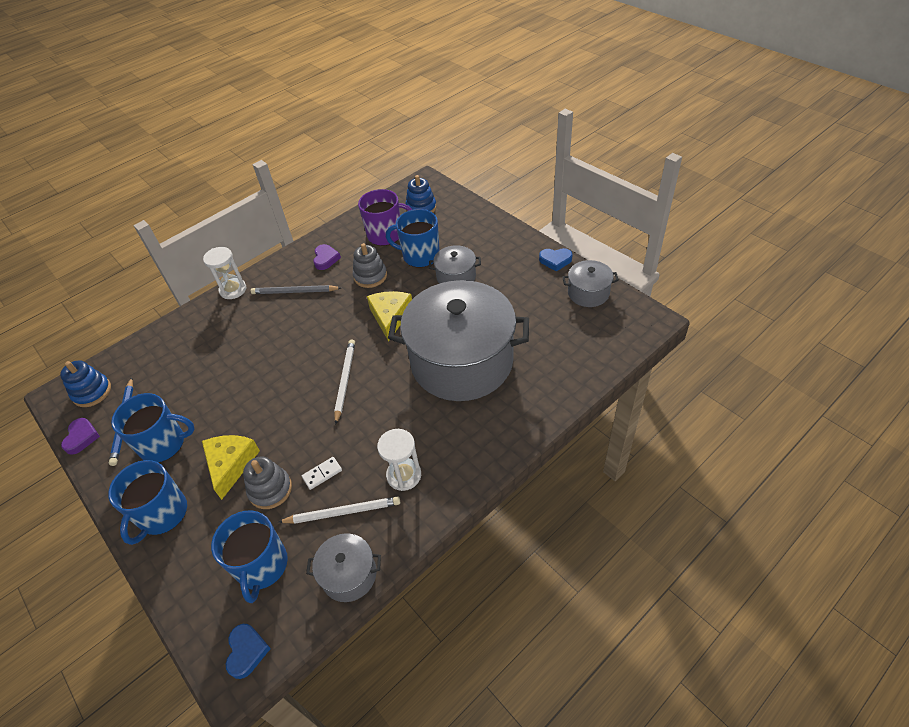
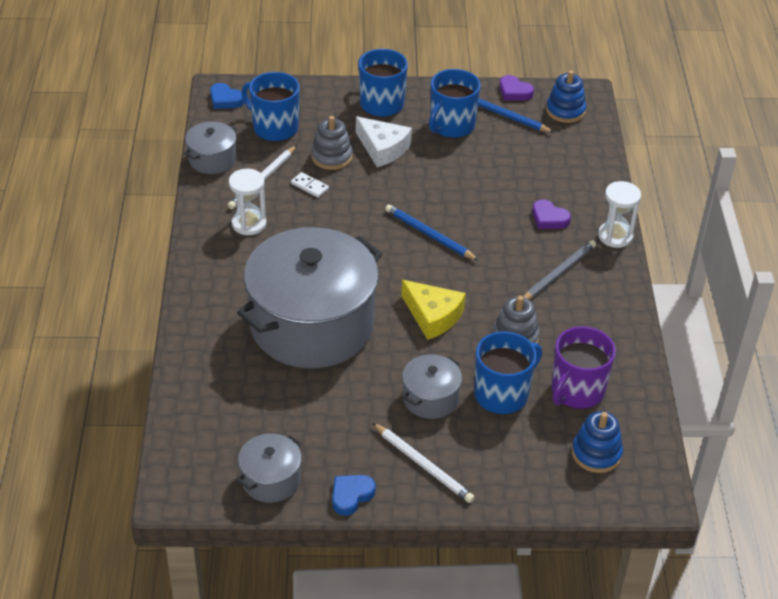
camera: 125 degrees right, 5 degrees down
(231, 464) = (383, 148): yellow cheese -> white cheese
(314, 368) = (429, 235): none -> blue pencil
(322, 474) = (309, 186): white domino -> white domino turned 60 degrees counterclockwise
(326, 259) = (588, 321): purple heart -> purple heart (549, 218)
(345, 380) = (389, 245): white pencil -> white pencil (423, 465)

